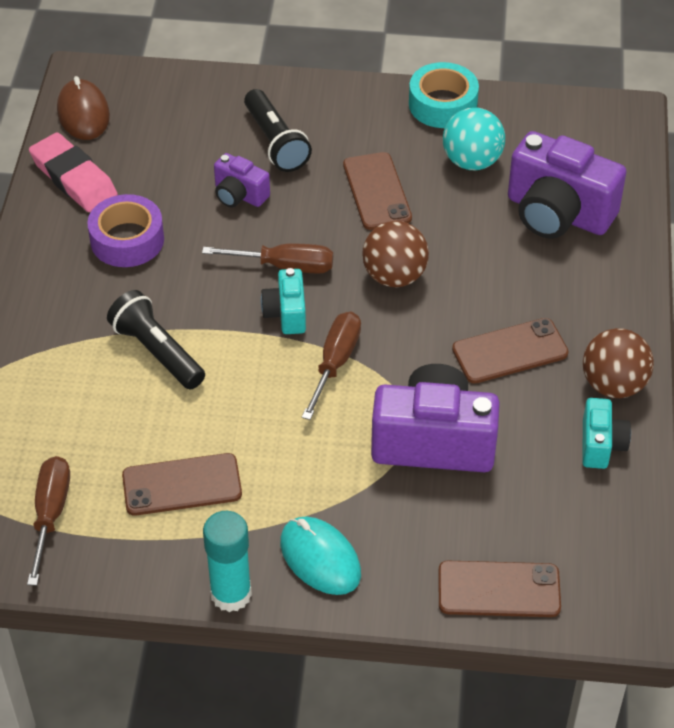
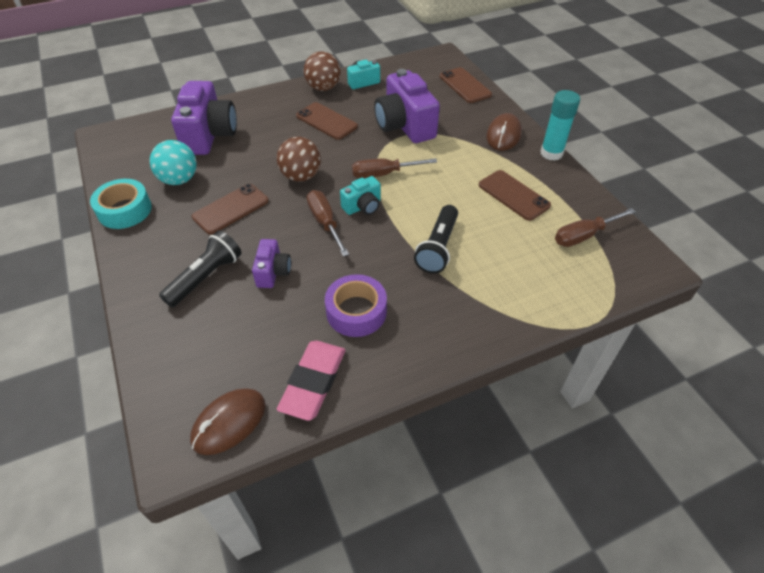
camera: 120 degrees left, 0 degrees up
(320, 558) = (503, 135): turquoise mouse -> brown mouse

